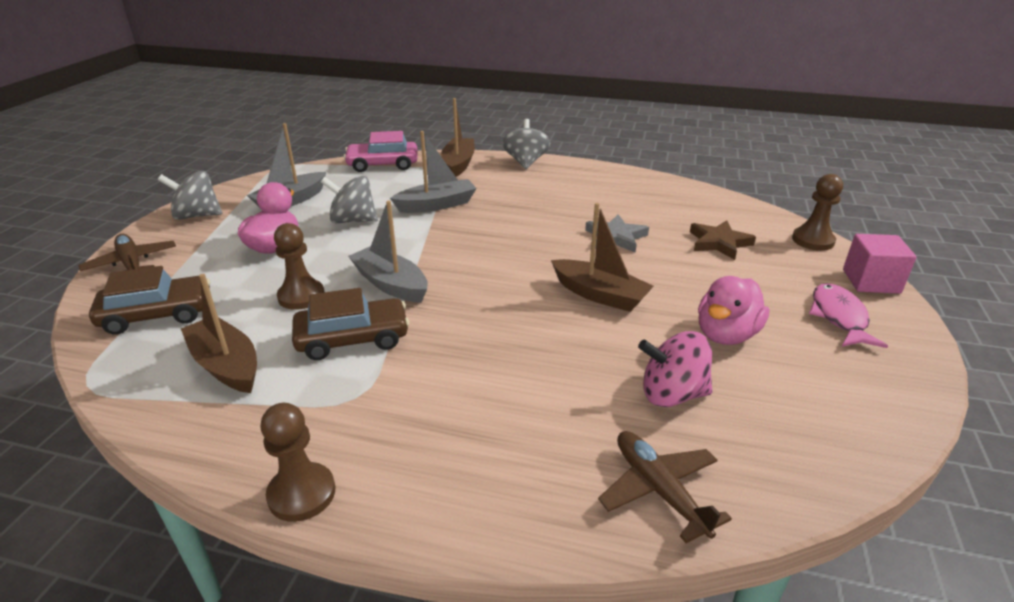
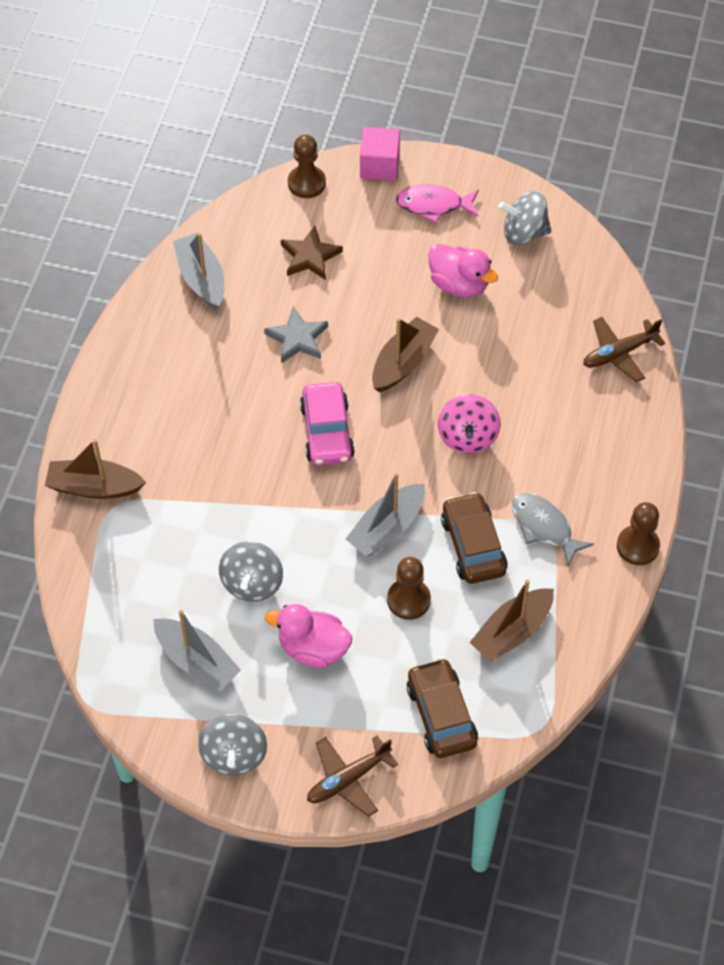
camera: 90 degrees left, 25 degrees up
(361, 396) = (544, 527): none -> grey fish
(383, 164) = (89, 575): pink car -> pink car (327, 432)
(436, 205) = (216, 503): grey boat -> grey boat (201, 278)
(526, 162) = (93, 412): grey spinning top -> grey spinning top (524, 233)
(672, 394) = (531, 332): pink spinning top -> pink spinning top (467, 437)

